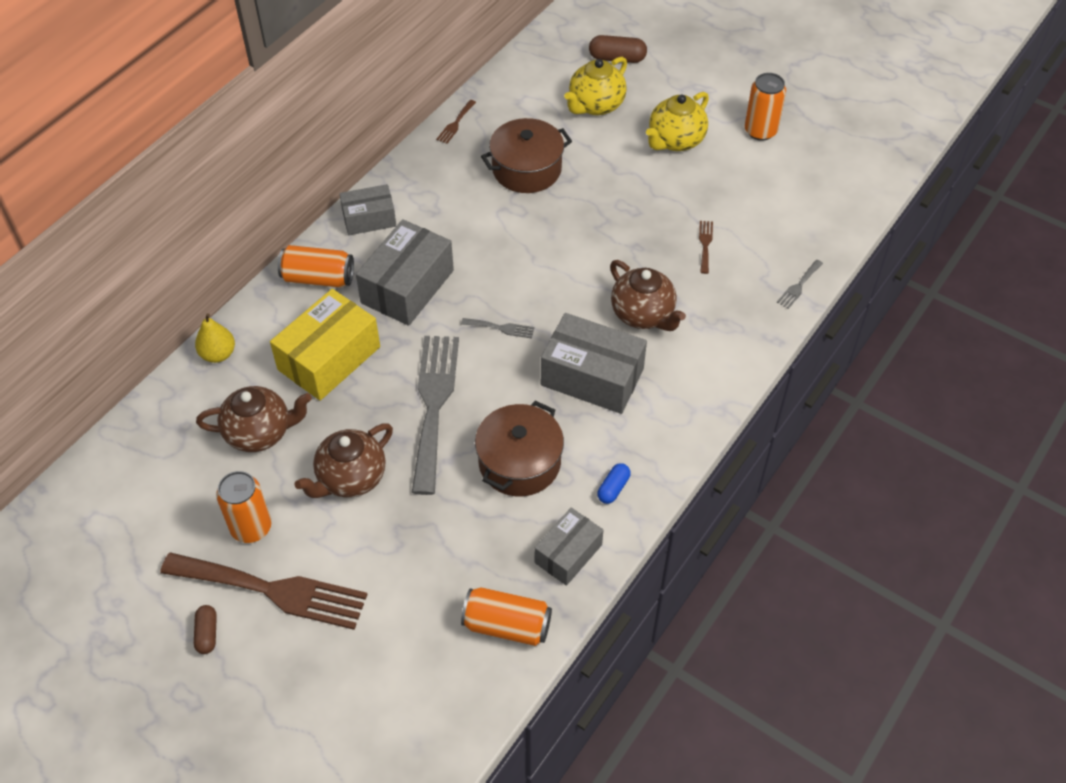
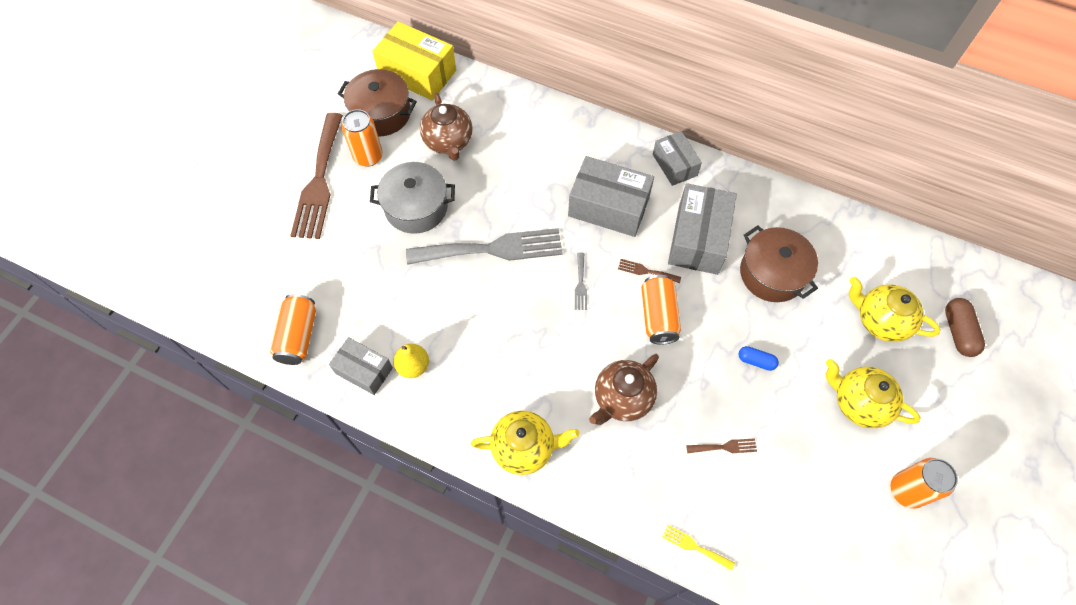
camera: 80 degrees right, 10 degrees up
(207, 633) = (284, 152): brown capsule -> none
(218, 354) = (514, 100): yellow pear -> yellow pear (413, 366)
(318, 278) = (601, 144): orange can -> orange can (658, 316)
(329, 358) = (524, 169): yellow box -> yellow box (417, 73)
(350, 478) = (416, 207): brown teapot -> grey pot
(455, 124) = (809, 206): brown fork -> brown fork (646, 271)
(519, 462) = (445, 321): brown pot -> brown pot (381, 113)
(592, 377) = (542, 364): grey box -> grey box (698, 239)
(613, 488) = (429, 397): blue capsule -> blue capsule (756, 361)
(685, 406) = (524, 448): none -> yellow teapot
(799, 286) = (694, 546): grey fork -> yellow fork

